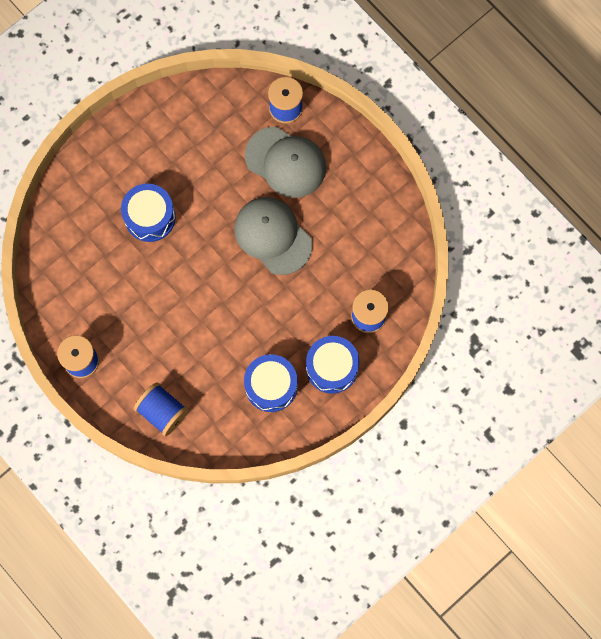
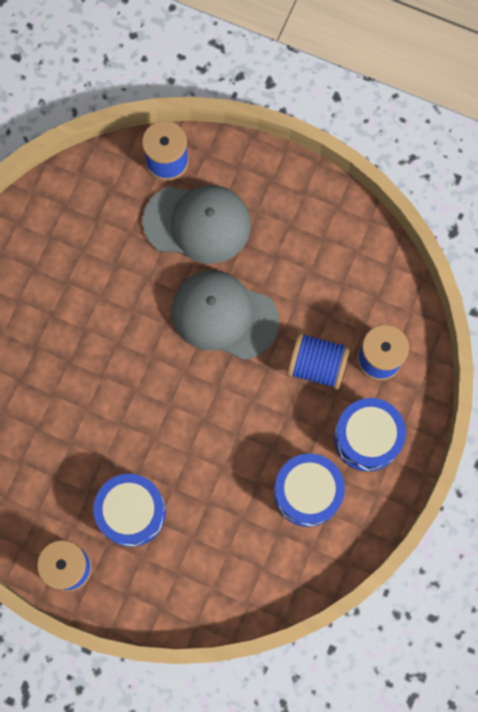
camera: 25 degrees left, 0 degrees up
(150, 217) = (69, 358): blue drum -> blue drum (131, 512)
(162, 412) = (195, 583): blue spool -> blue spool (316, 365)

